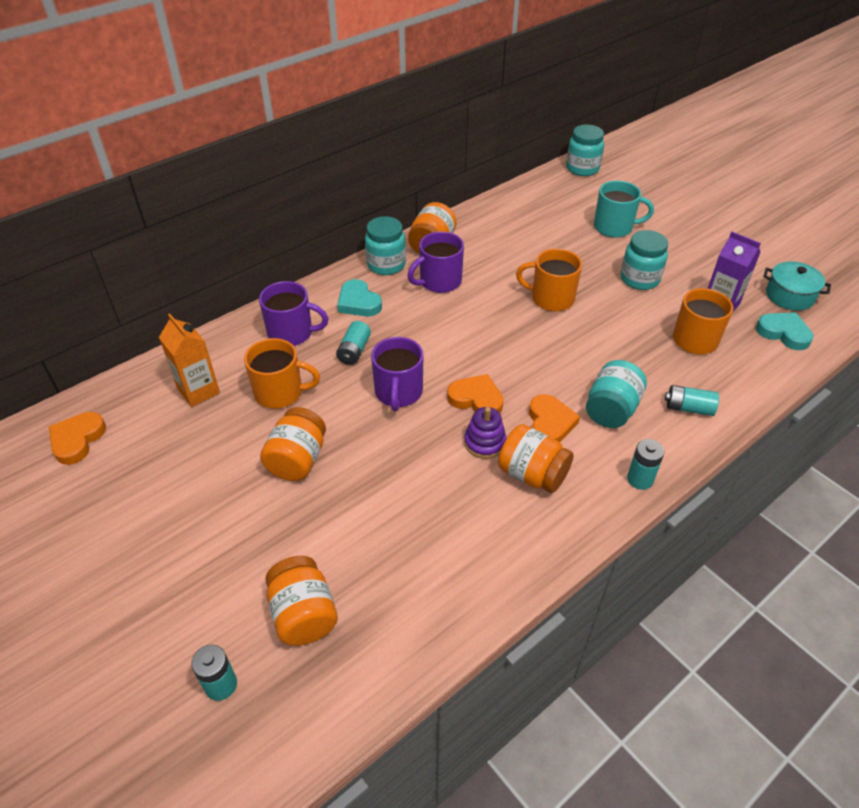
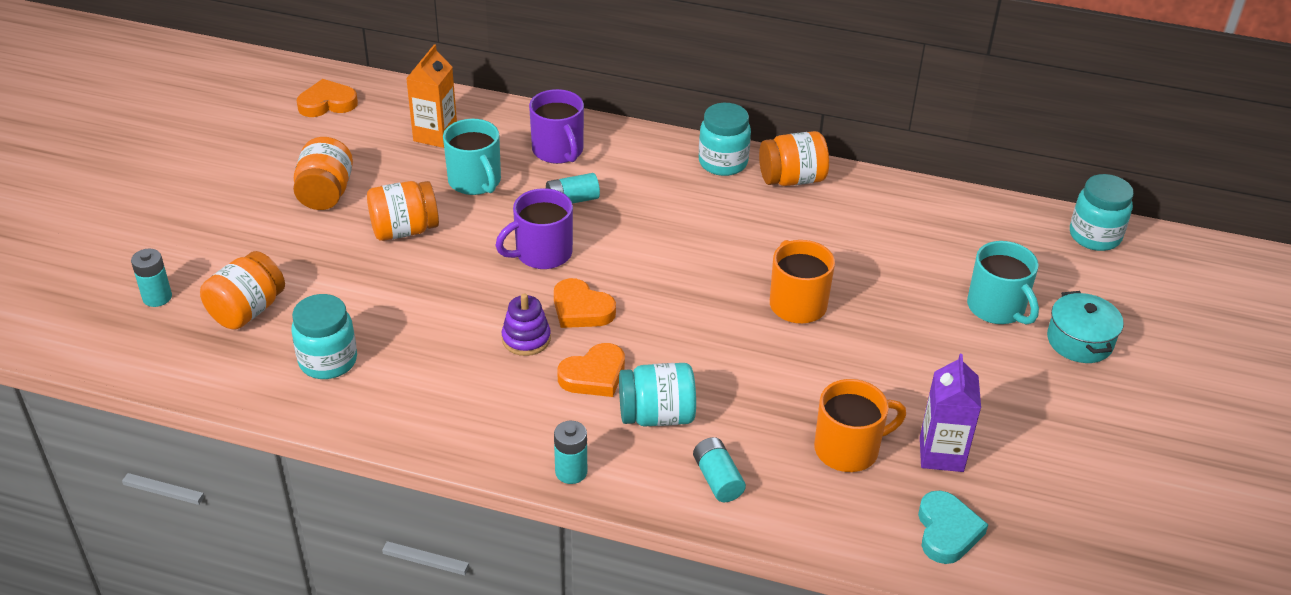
camera: 55 degrees right, 5 degrees down
(280, 392) = (475, 181): orange mug -> turquoise mug
(358, 302) = (644, 171): turquoise heart -> none
(439, 281) = (735, 210): purple mug -> none
(476, 399) = (581, 309): orange heart -> orange heart turned 135 degrees clockwise
(532, 474) = (511, 388): orange jar -> orange jar (326, 193)
(639, 279) = (914, 365): turquoise jar -> turquoise jar (328, 361)
(789, 296) = (1036, 518): turquoise pot -> turquoise pot (1079, 341)

